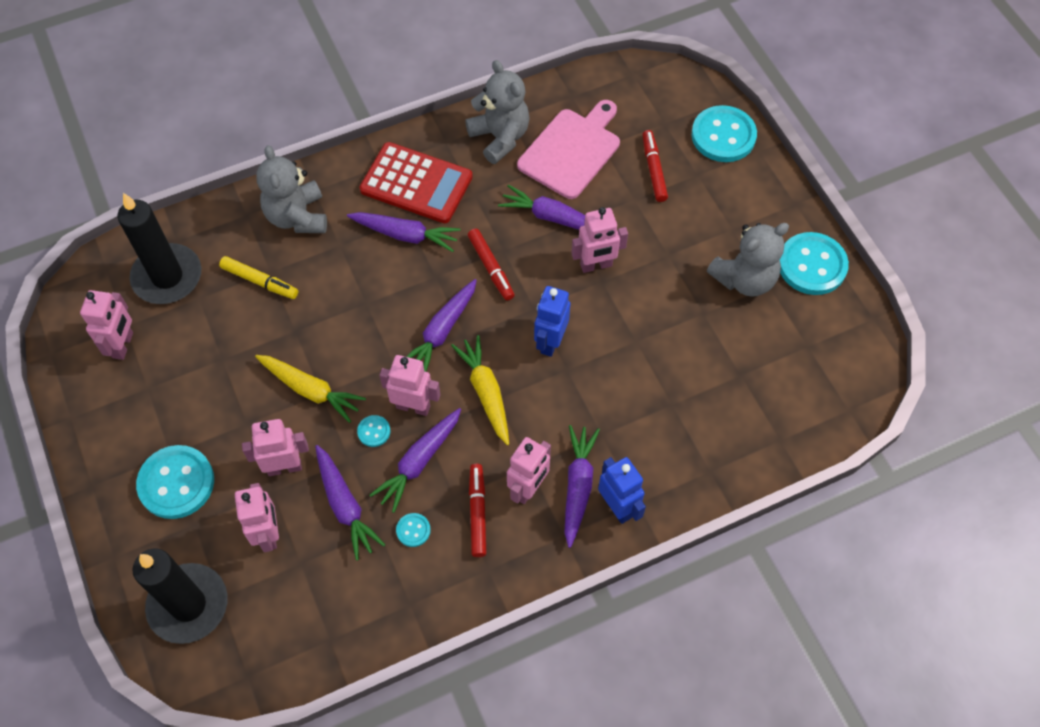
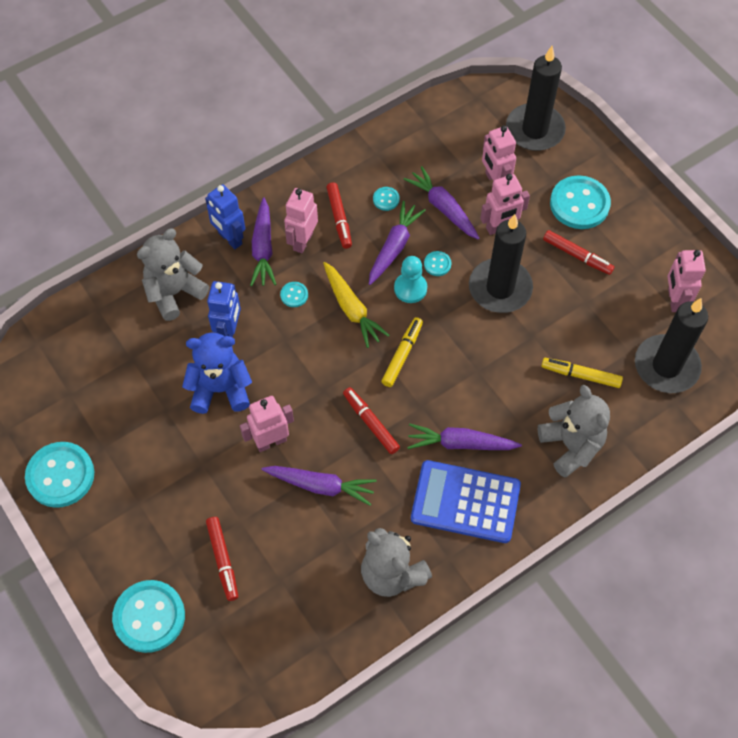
camera: 170 degrees right, 0 degrees up
(207, 415) = (577, 256): none -> red marker
(311, 390) = (500, 288): yellow carrot -> black candle
(413, 406) = (410, 288): pink robot -> turquoise pawn
(416, 183) = (465, 502): red calculator -> blue calculator
(441, 332) = (402, 355): purple carrot -> yellow marker
(549, 420) = (294, 295): none -> turquoise button
(550, 342) = (303, 361): blue robot -> blue robot (229, 331)
(572, 150) = (312, 569): pink cutting board -> none
(643, 325) = (220, 389): none -> blue teddy bear
(744, 279) = (127, 450): grey teddy bear -> grey teddy bear (174, 292)

